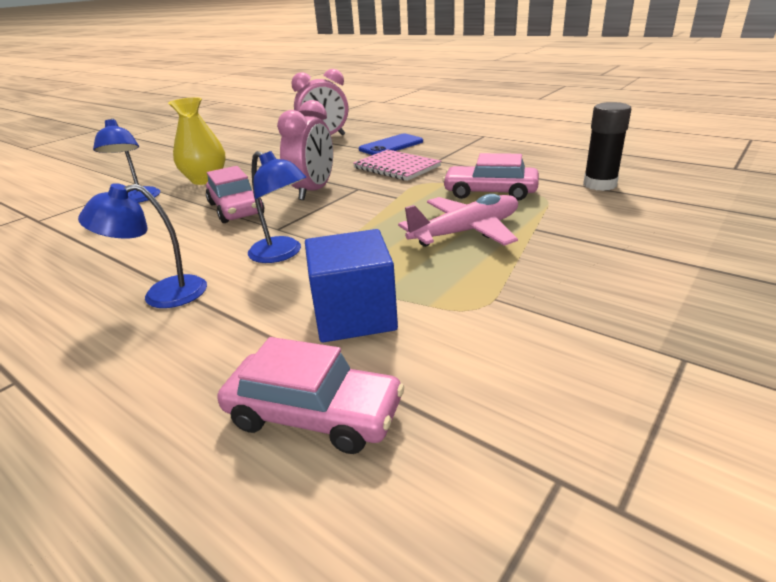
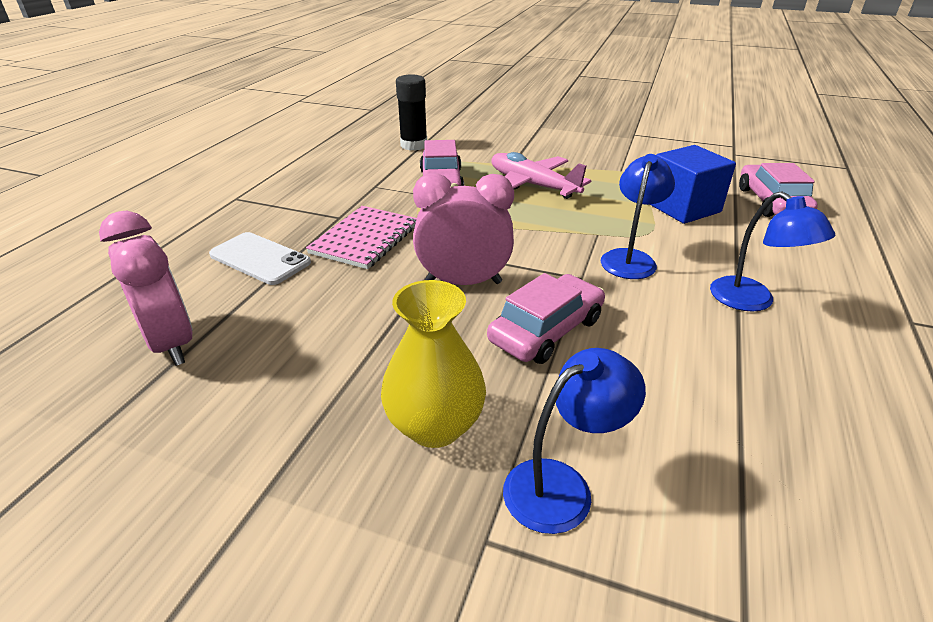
camera: 110 degrees left, 5 degrees up
(391, 146) = (260, 259): blue phone -> white phone

